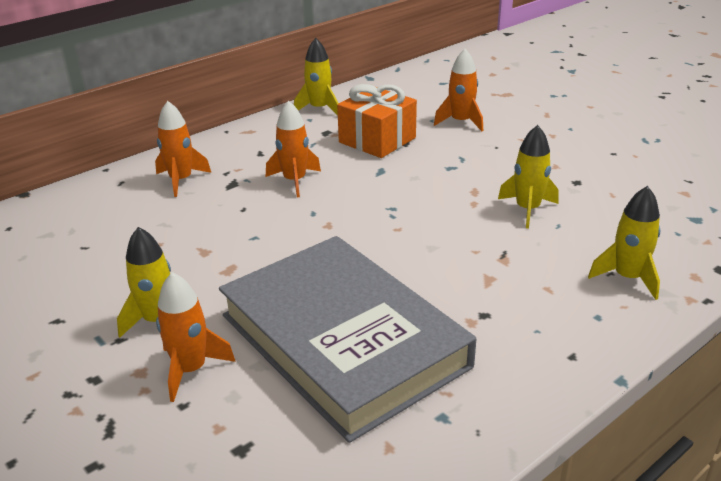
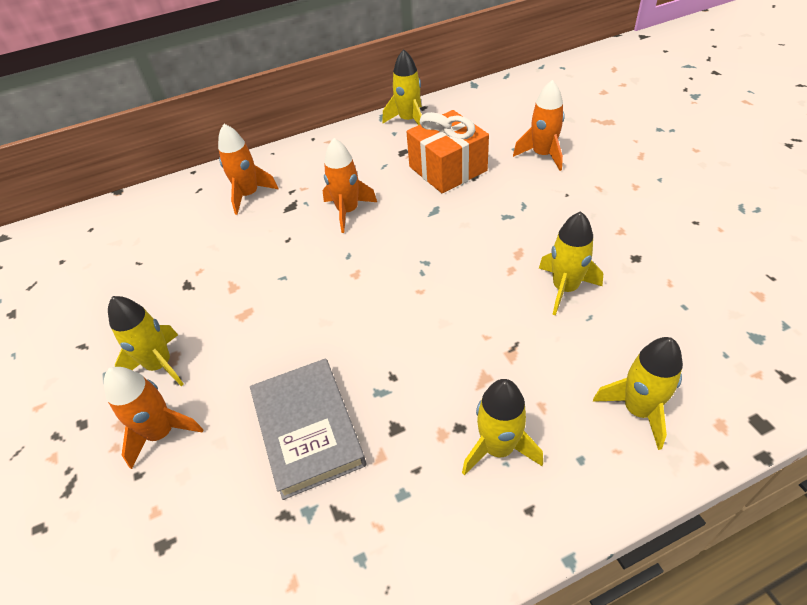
camera: 20 degrees right, 15 degrees up
(343, 340) = (308, 429): grey book -> grey book, size x0.55
(525, 322) = (498, 448): none -> yellow rocket

